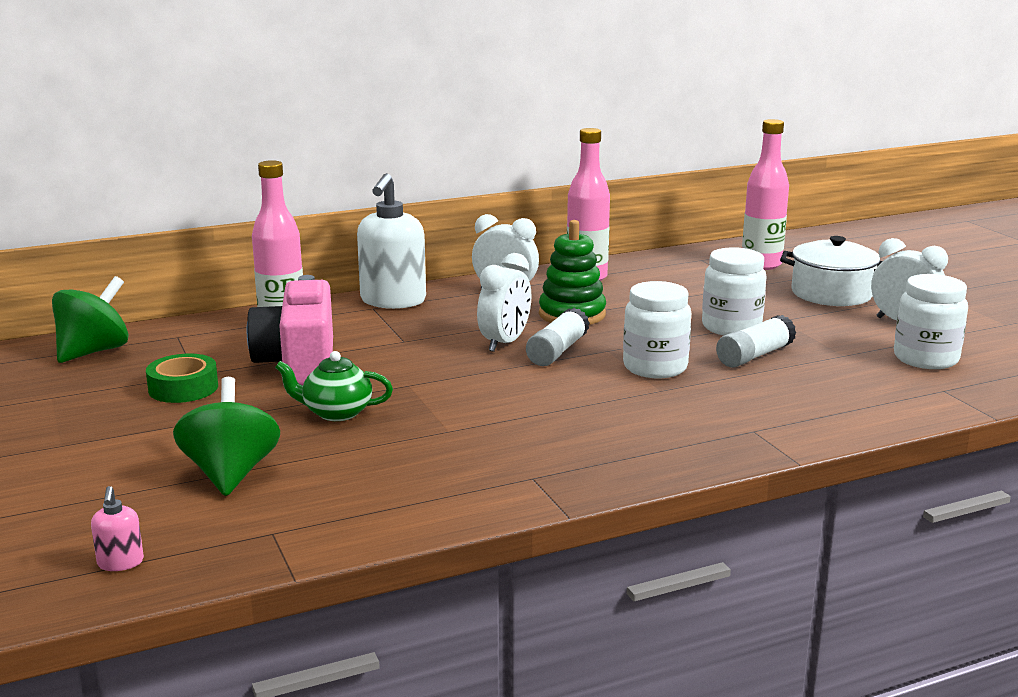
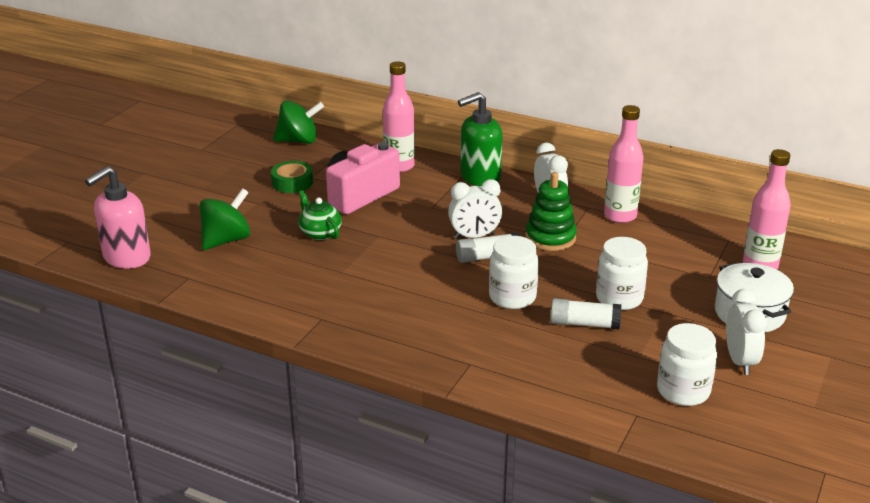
camera: 50 degrees right, 10 degrees up
(120, 563) = (126, 258): pink soap dispenser -> pink soap dispenser, size x2.34
(393, 301) = (479, 177): white soap dispenser -> green soap dispenser

